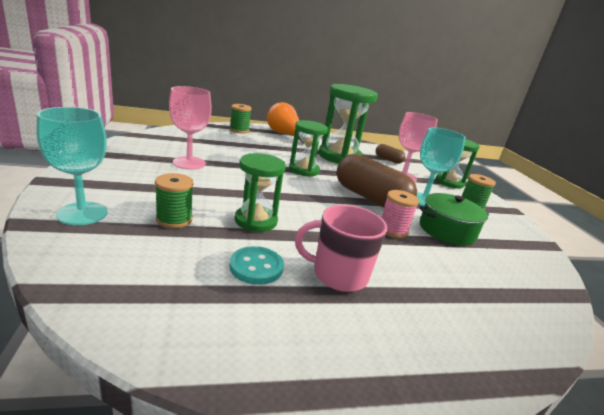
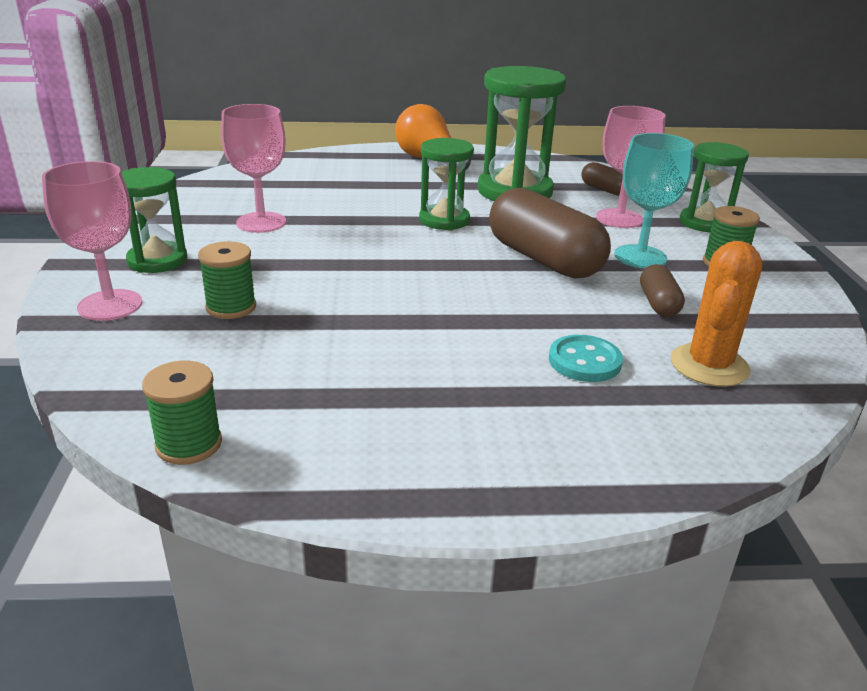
camera: 10 degrees right, 5 degrees up
(82, 213) = (110, 305): turquoise goblet -> pink goblet
(239, 130) = (350, 159): green spool -> green spool (189, 444)
(256, 221) = (348, 303): green hourglass -> green hourglass (157, 260)
(256, 267) = (336, 365): turquoise button -> turquoise button (584, 361)
(338, 275) = (453, 372): pink mug -> none
(392, 230) = (563, 307): pink spool -> none
(447, 230) = (658, 304): green pot -> brown capsule
(495, 274) = (709, 365): none -> orange cactus

